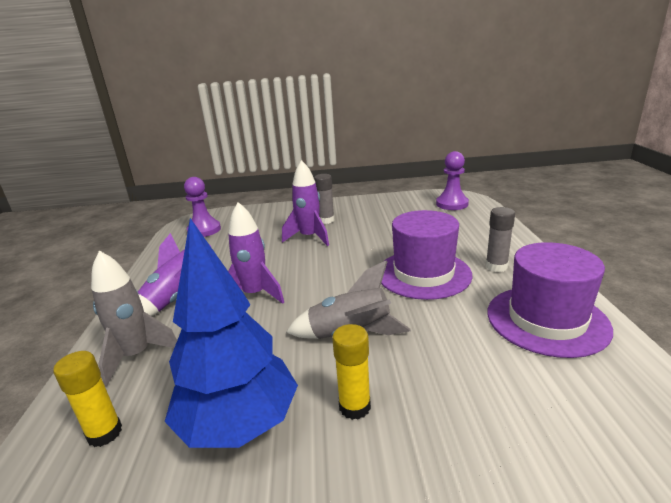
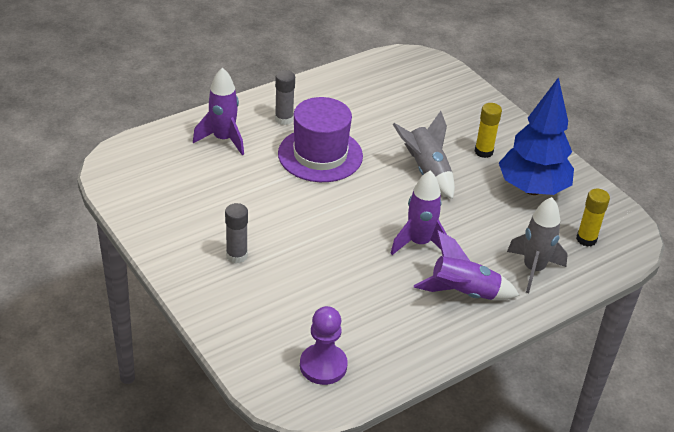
camera: 125 degrees left, 15 degrees up
(309, 237) = (290, 252): purple rocket -> purple rocket (223, 139)
(452, 204) = (141, 164): purple pawn -> none
(546, 320) = (347, 93): purple hat -> none

